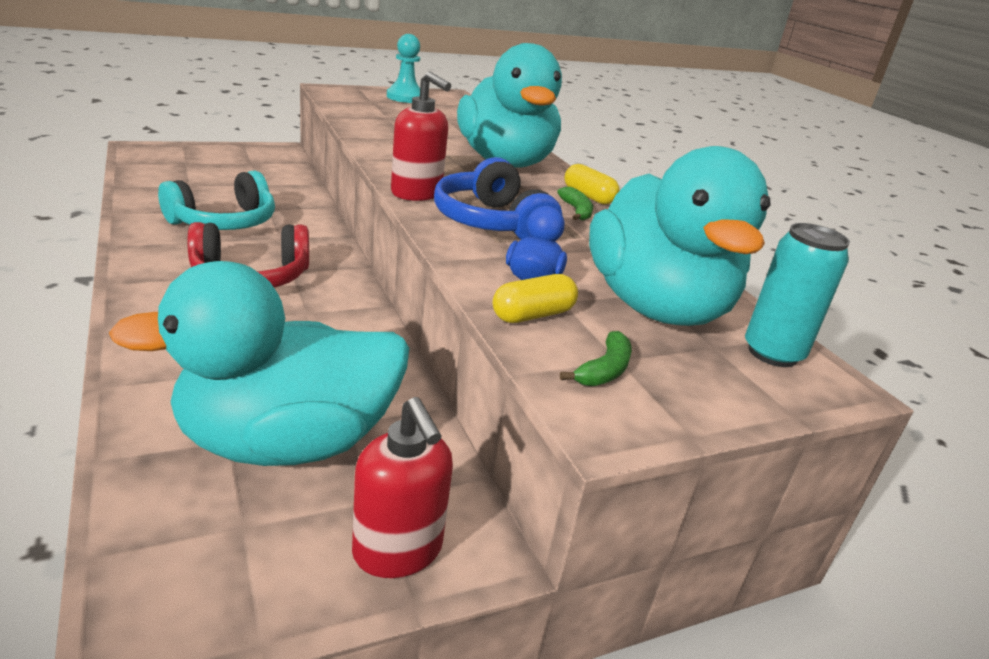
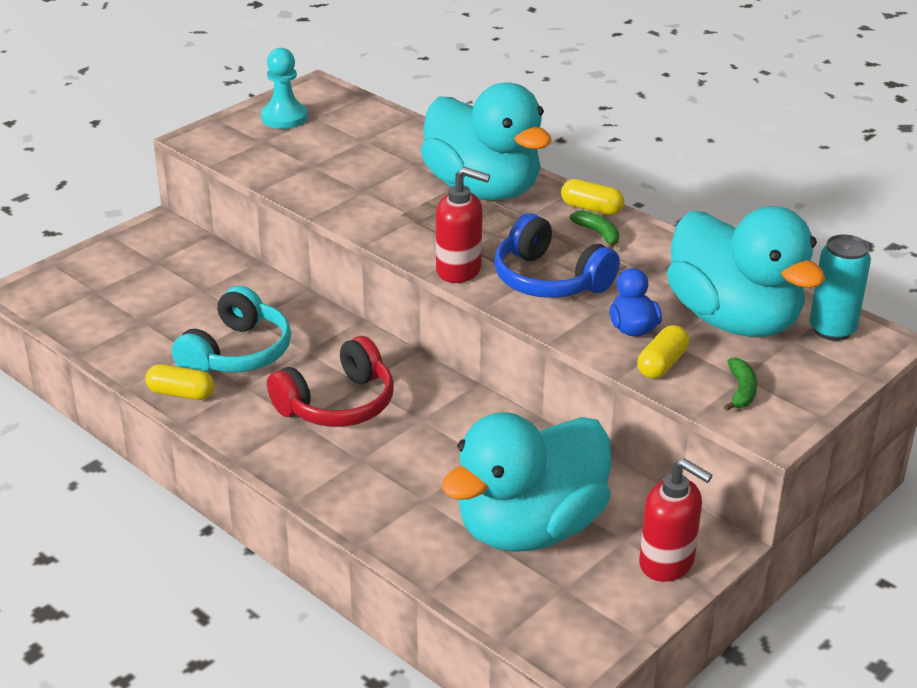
camera: 20 degrees left, 5 degrees up
(143, 229) = (181, 393): none -> yellow capsule

